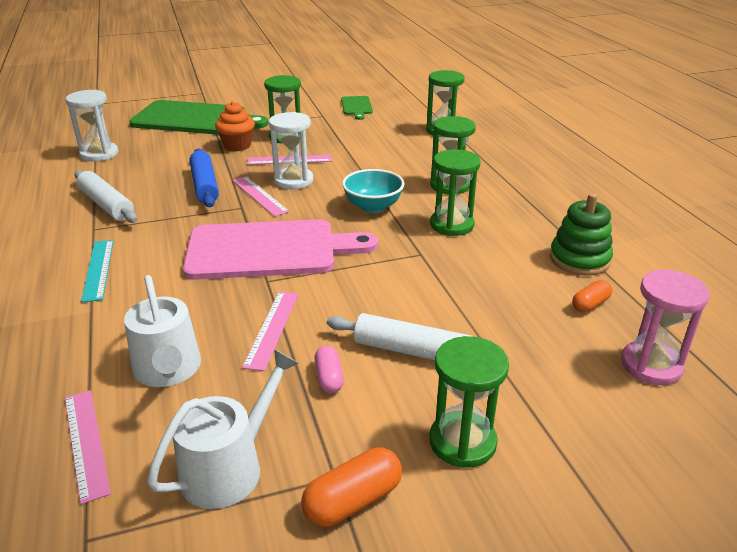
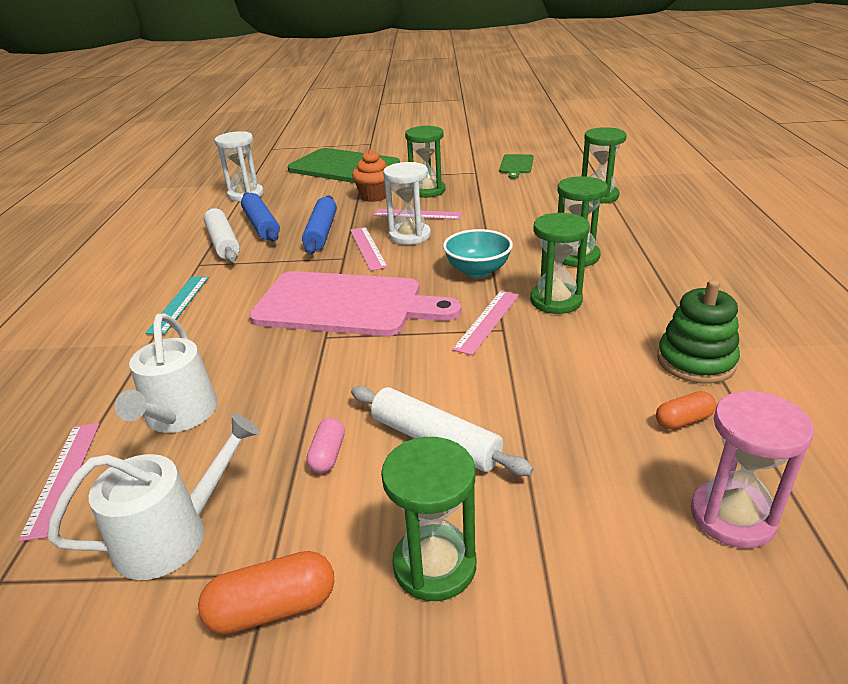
camera: 20 degrees right, 0 degrees up
(136, 183) = (261, 225): none -> blue rolling pin
(272, 329) = (301, 389): pink ruler -> pink ruler (487, 321)

